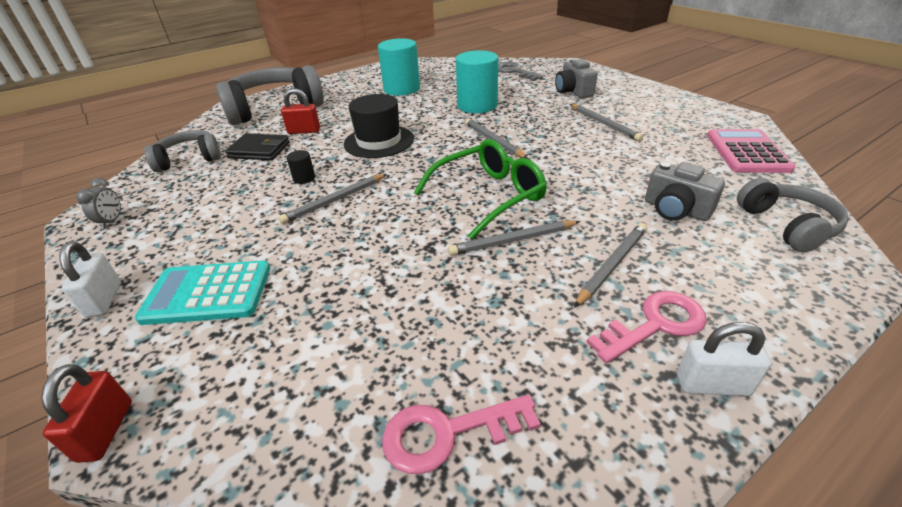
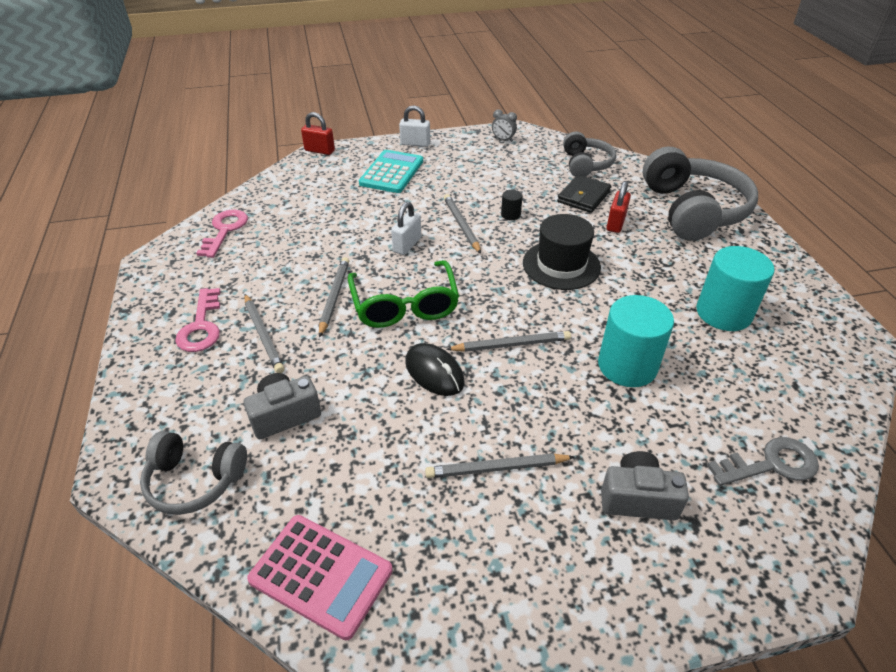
camera: 110 degrees right, 5 degrees up
(553, 161) = (434, 372): none -> black mouse
(712, 385) = (149, 325): white padlock -> white padlock (407, 245)

